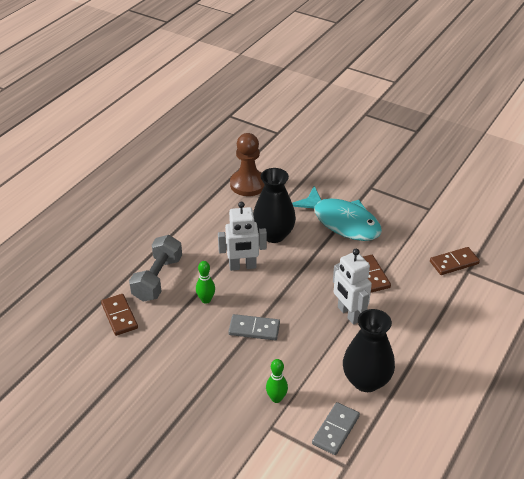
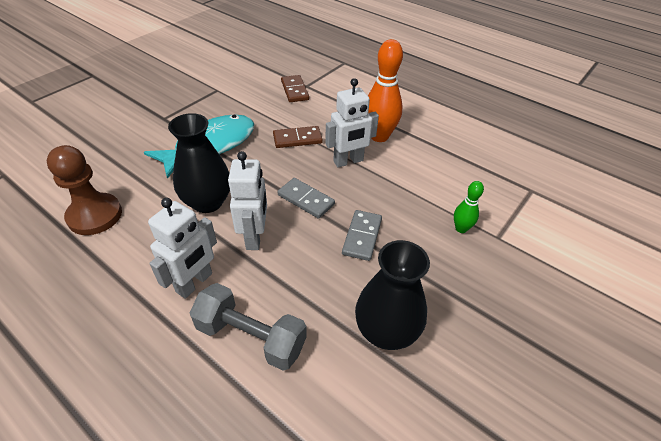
camera: 85 degrees left, 5 degrees up
(119, 316) = (320, 394): brown domino -> none
(197, 245) = (194, 283): none -> white robot
(206, 300) = (306, 280): green bowling pin -> none
(336, 430) = (493, 191): grey domino -> grey domino (306, 199)
(366, 381) = (433, 163): black vase -> black vase (386, 331)
(397, 335) = (379, 136): none -> orange bowling pin

